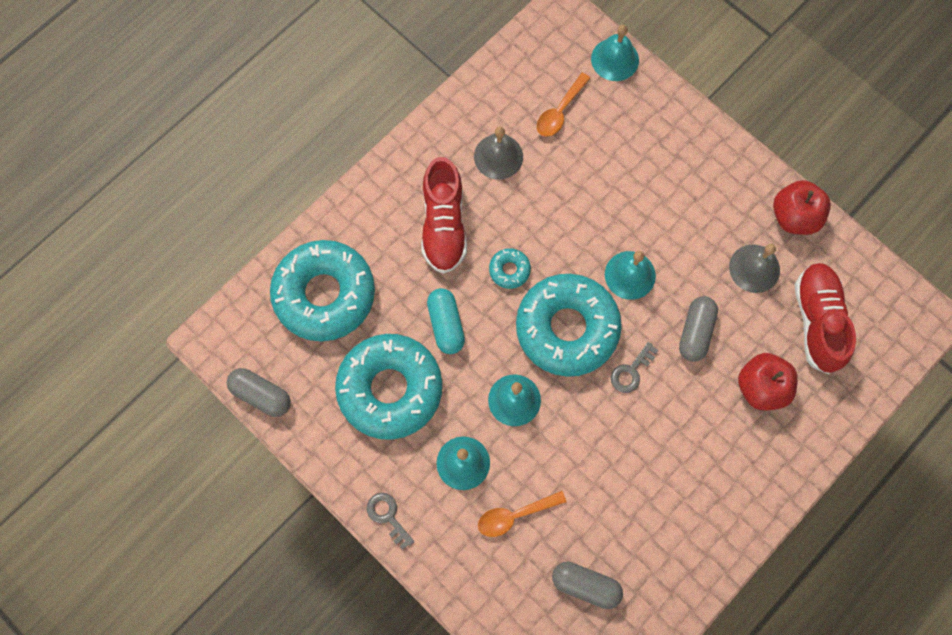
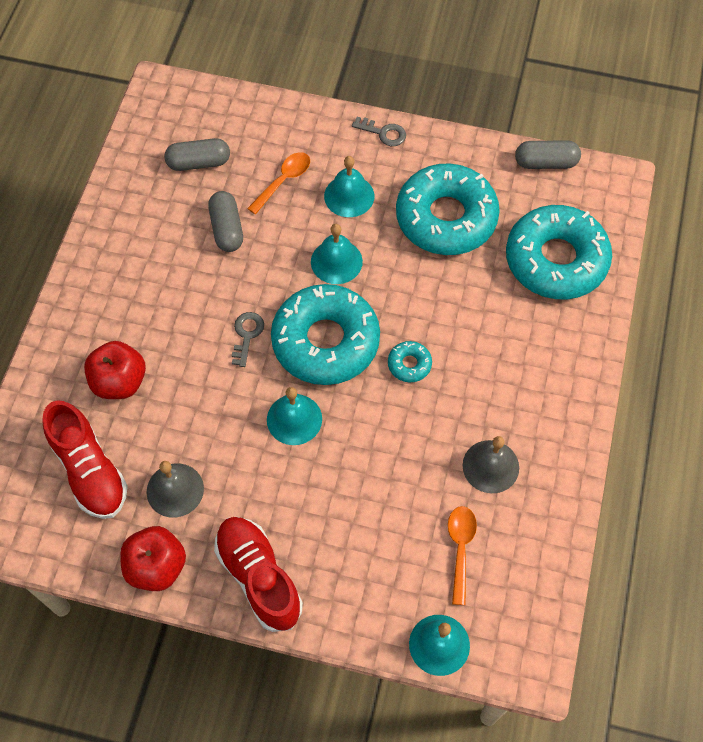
camera: 150 degrees right, 10 degrees down
(443, 225) = (496, 372): red shoe -> red shoe (259, 577)
(446, 325) = (434, 290): turquoise capsule -> none
(695, 332) = (204, 399): grey capsule -> grey capsule (227, 229)

